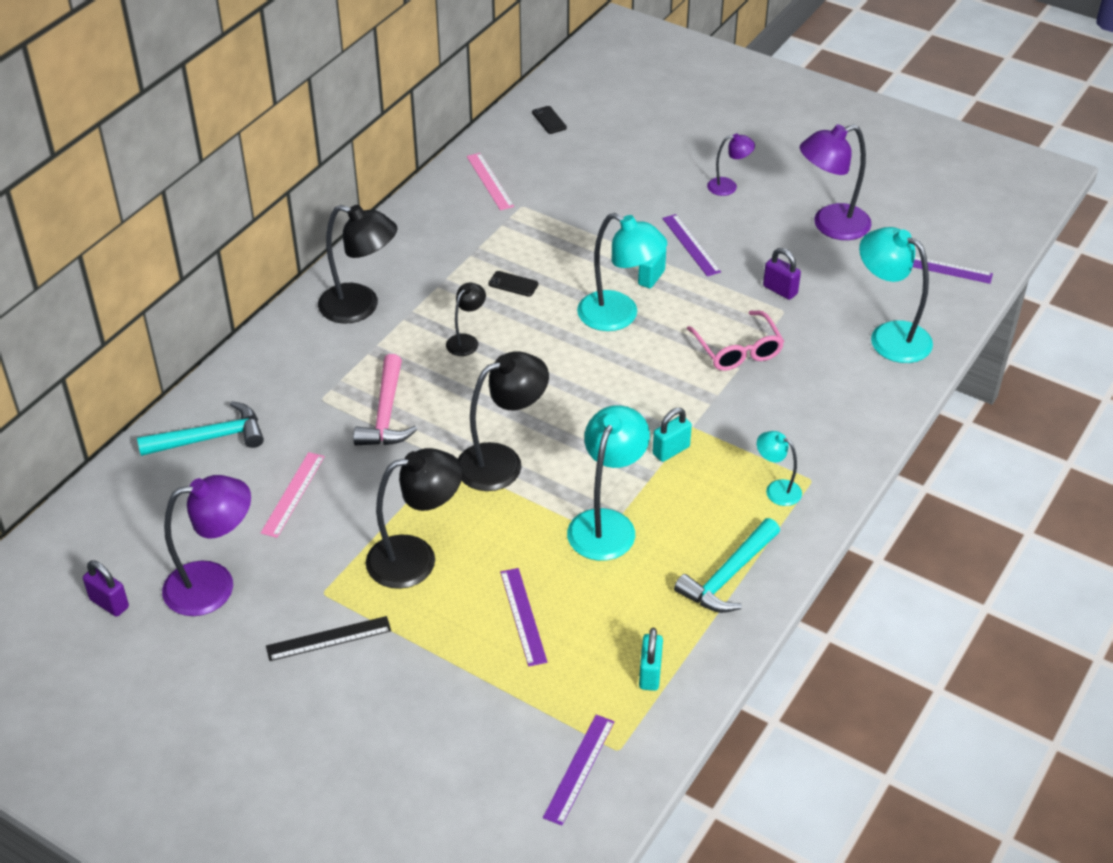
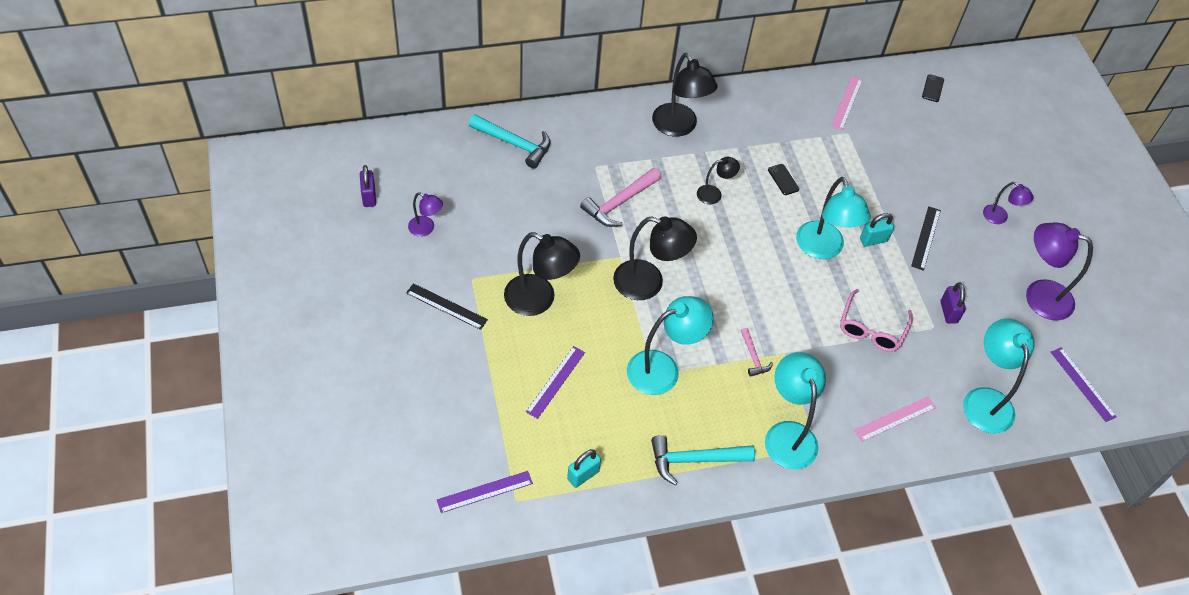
camera: 40 degrees right, 10 degrees up
(214, 585) = (426, 229): purple lamp -> purple lamp, size x0.53
(293, 494) = (519, 210): pink ruler -> pink ruler (895, 419)
(671, 450) = (753, 357): turquoise padlock -> pink hammer
(691, 245) = (926, 238): purple ruler -> black ruler
(776, 489) = (788, 434): turquoise lamp -> turquoise lamp, size x1.88

